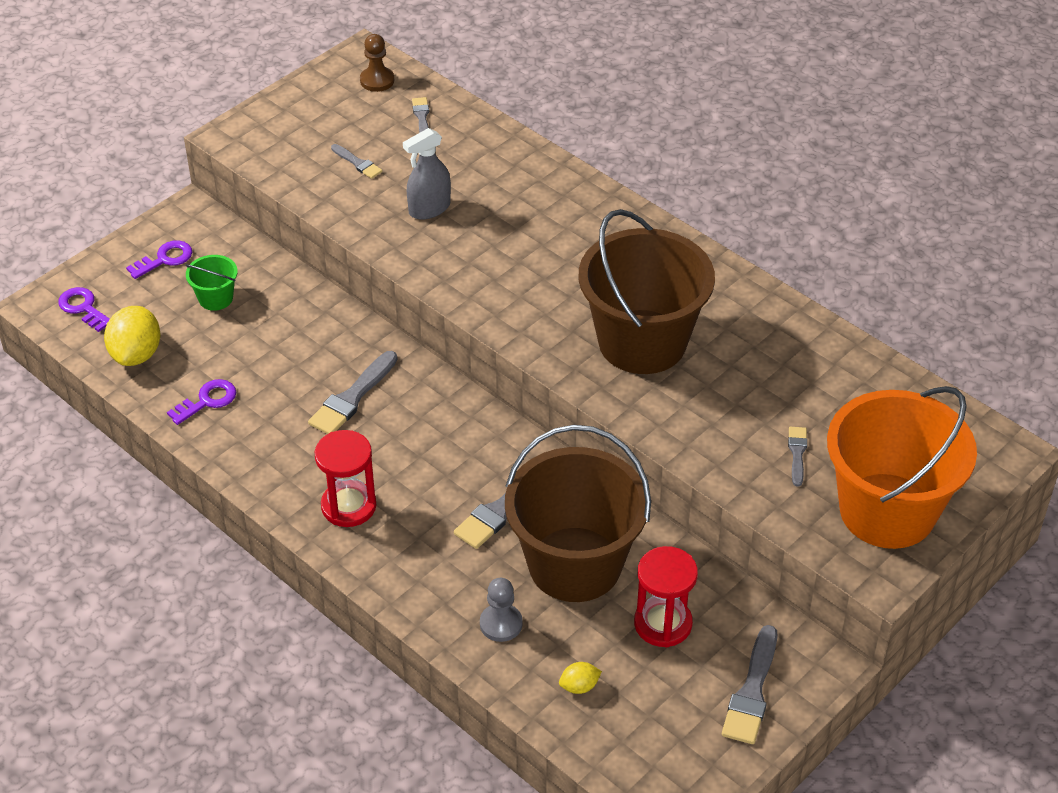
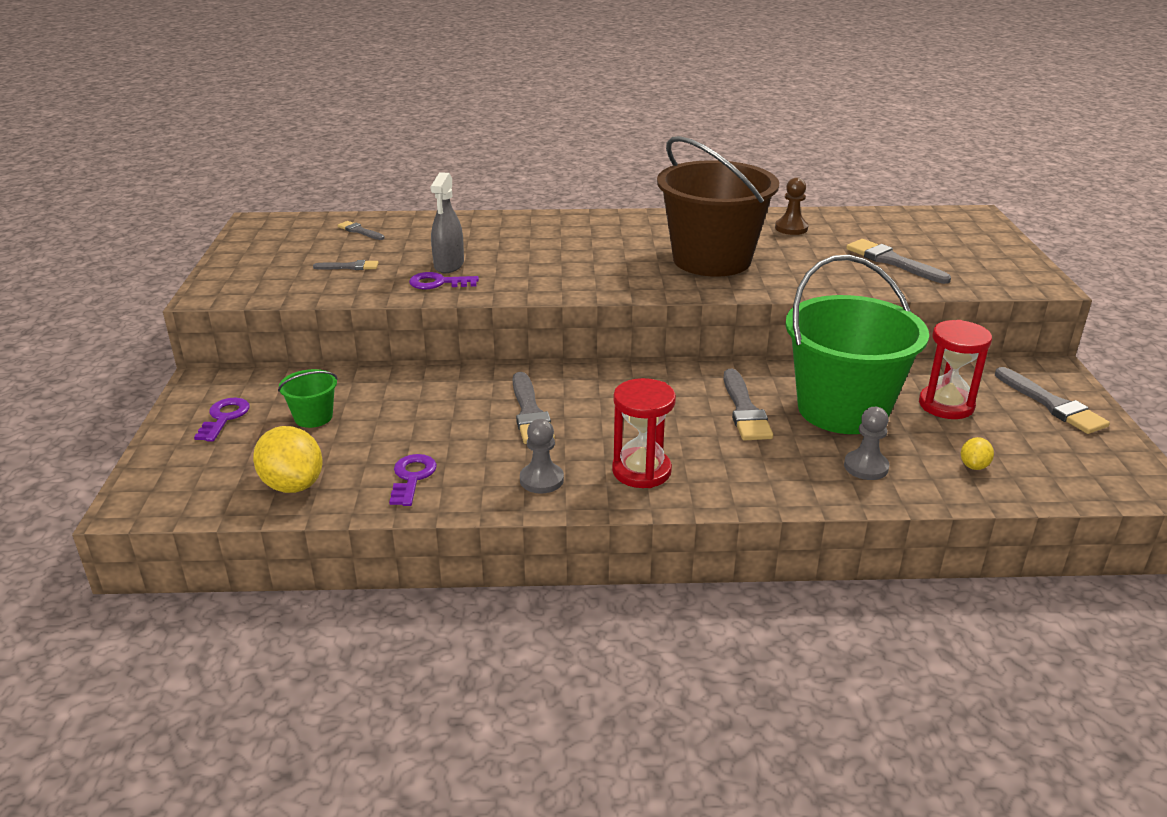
camera: 45 degrees left, 15 degrees down
(83, 308) = (186, 484): purple key -> purple key (438, 283)
(278, 464) = (541, 480): none -> grey pawn
(377, 80) = (291, 228): brown pawn -> brown pawn (791, 228)
(575, 564) = (842, 409): brown bucket -> green bucket
(797, 453) = (892, 261): grey brush -> grey brush, size x1.78
(887, 511) = (983, 260): orange bucket -> none

